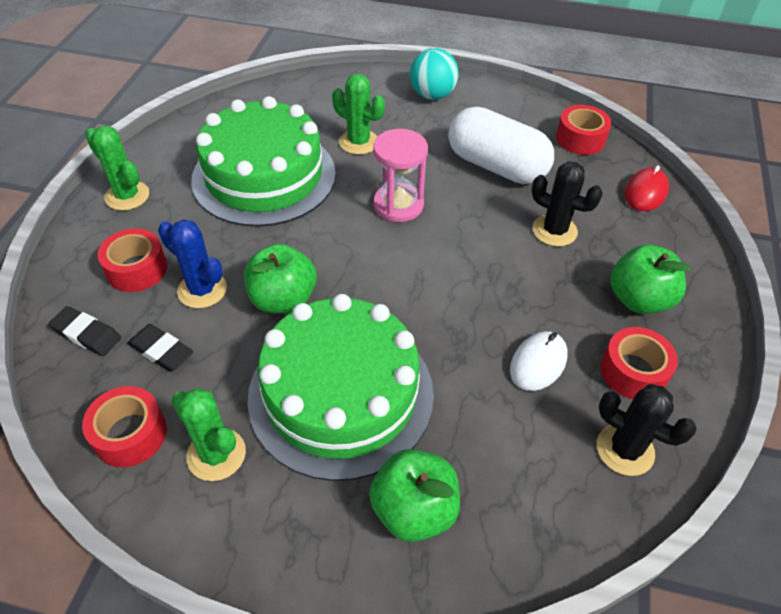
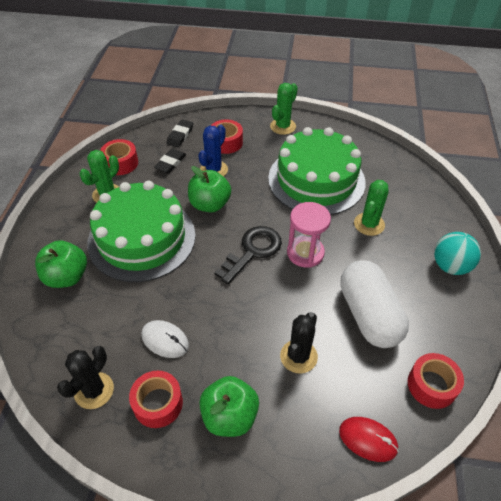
camera: 85 degrees right, 0 degrees up
(388, 256) = (253, 251): none -> black key
(496, 166) = (368, 315): white capsule -> white capsule turned 45 degrees counterclockwise

